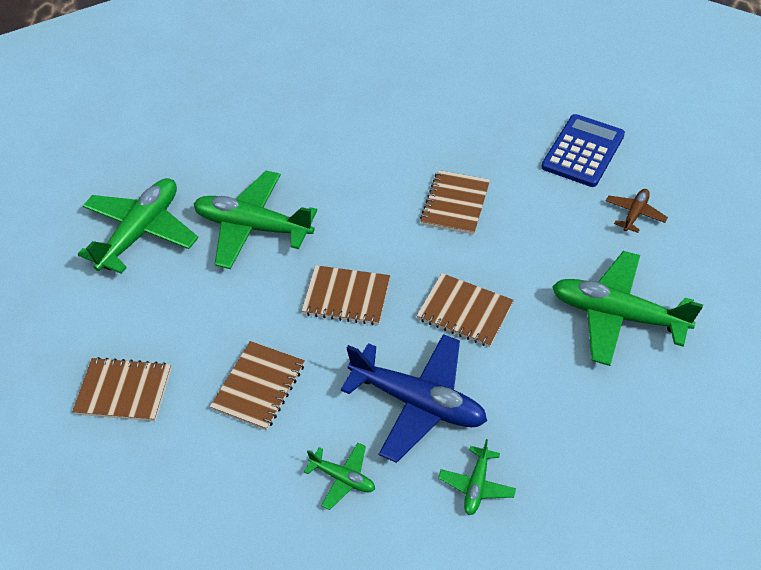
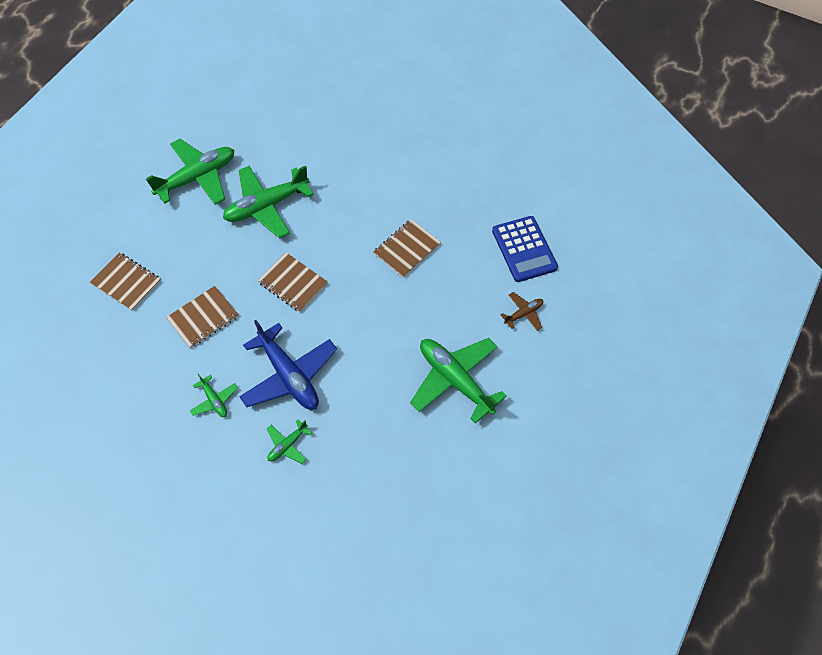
camera: 25 degrees right, 10 degrees up
(253, 227) = (267, 206): green plane -> green plane turned 75 degrees counterclockwise
(464, 312) = (359, 329): brown notebook -> none
(583, 151) = (524, 249): blue calculator -> blue calculator turned 105 degrees clockwise

